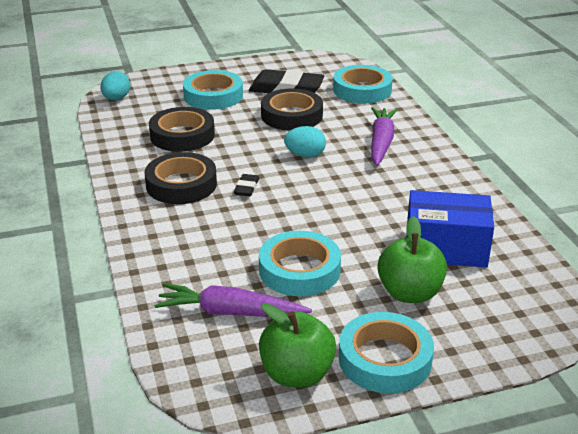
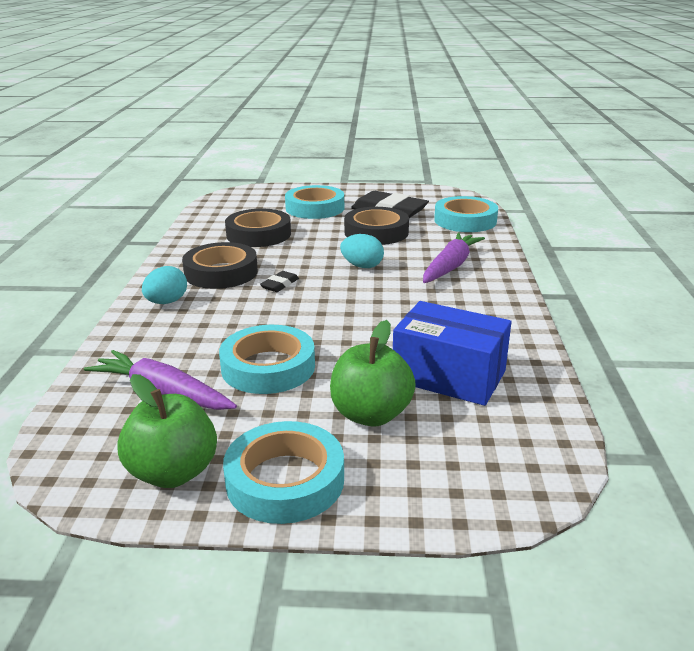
camera: 20 degrees right, 5 degrees down
(116, 99) = (227, 200): turquoise egg -> turquoise egg (167, 302)

